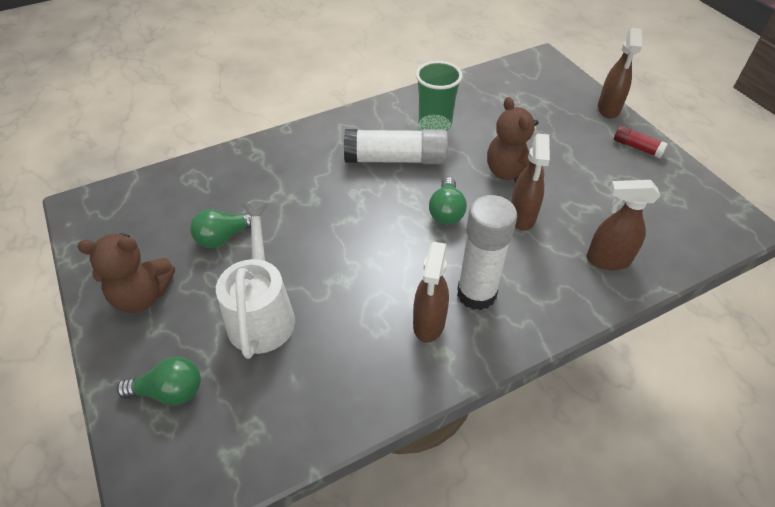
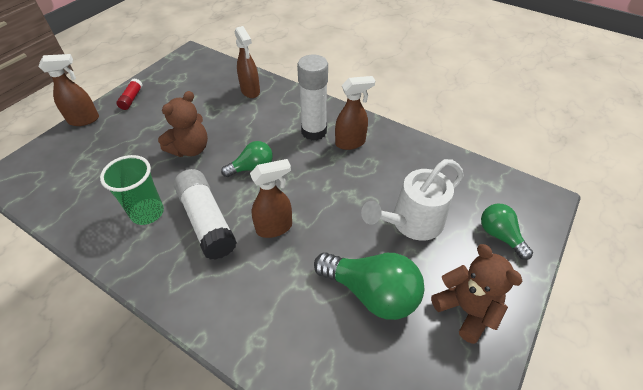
camera: 120 degrees left, 0 degrees up
(224, 237) = (371, 292): green light bulb -> green light bulb, size x1.67
(522, 217) = (235, 131): brown spray bottle -> brown spray bottle (274, 227)

